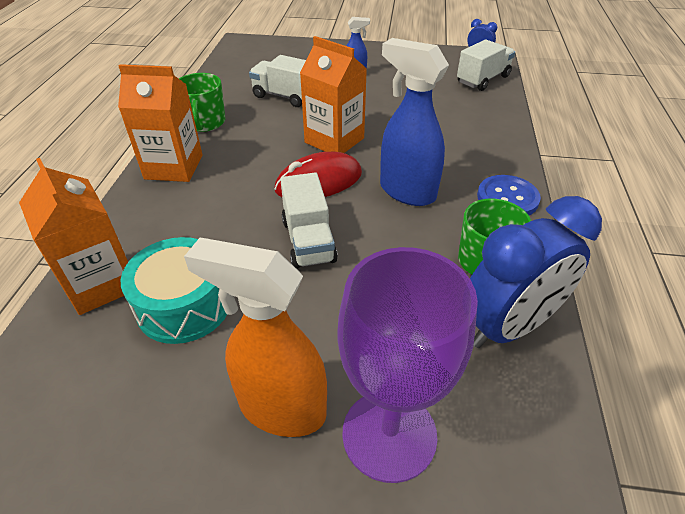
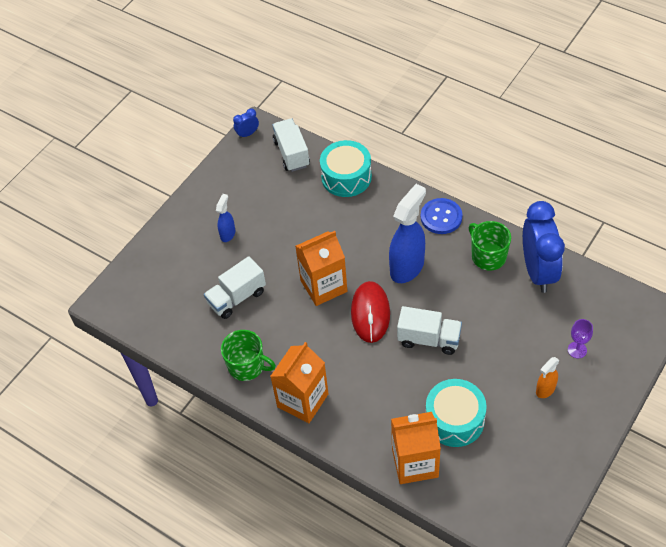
camera: 60 degrees left, 10 degrees up
(281, 408) = (545, 390): orange spray bottle -> orange spray bottle, size x0.50
(389, 434) = (577, 350): purple goblet -> purple goblet, size x0.40
(406, 191) = (407, 267): blue spray bottle -> blue spray bottle turned 150 degrees clockwise
(490, 116) = (346, 177): none -> turquoise drum

